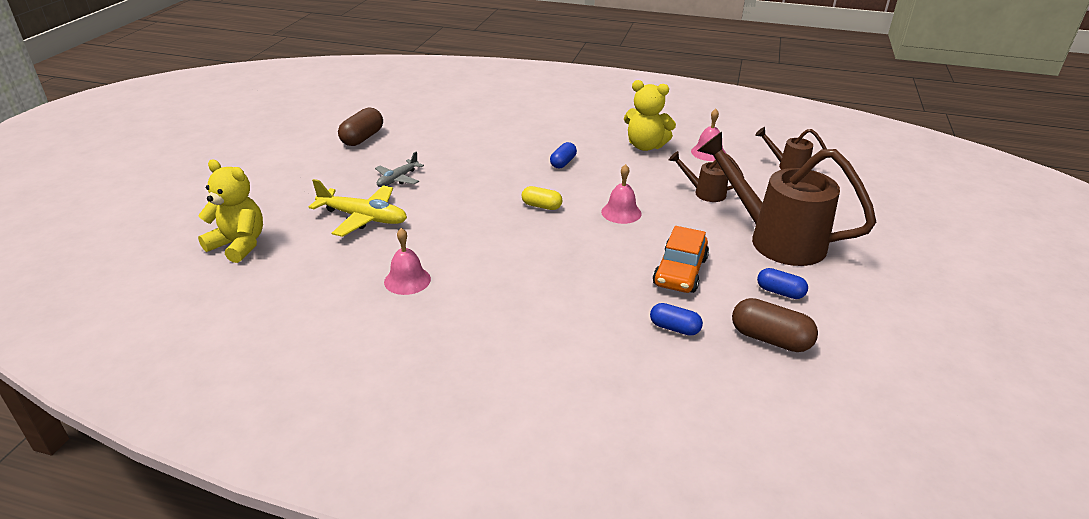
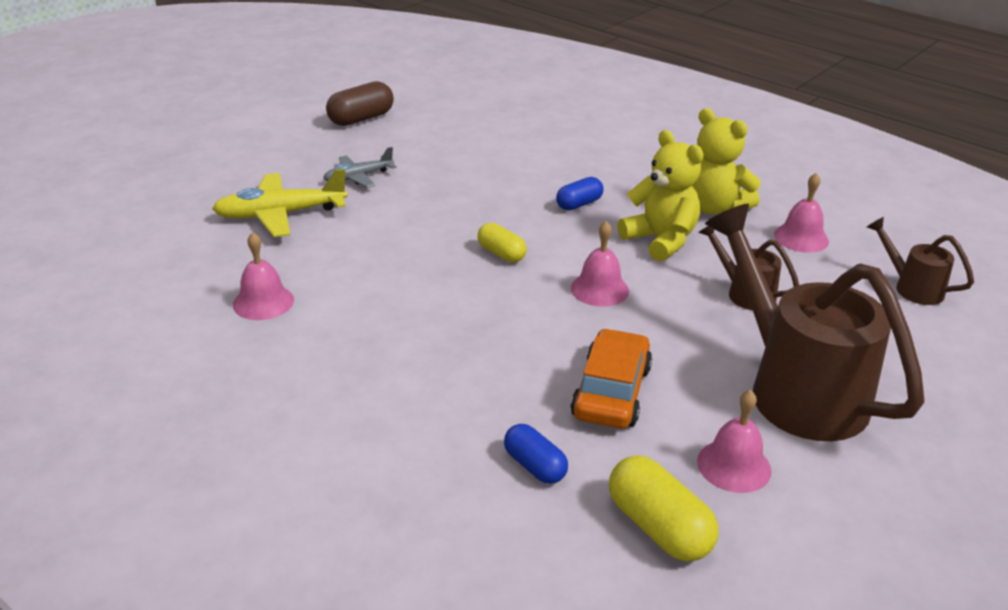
camera: 25 degrees right, 0 degrees up
(239, 245) = (128, 211): yellow teddy bear -> yellow teddy bear (660, 240)
(363, 218) = (280, 214): yellow plane -> yellow plane turned 120 degrees clockwise
(680, 272) = (611, 392): orange car -> orange car turned 150 degrees clockwise
(770, 339) = (658, 527): brown capsule -> yellow capsule
(780, 292) = (734, 465): blue capsule -> pink bell

